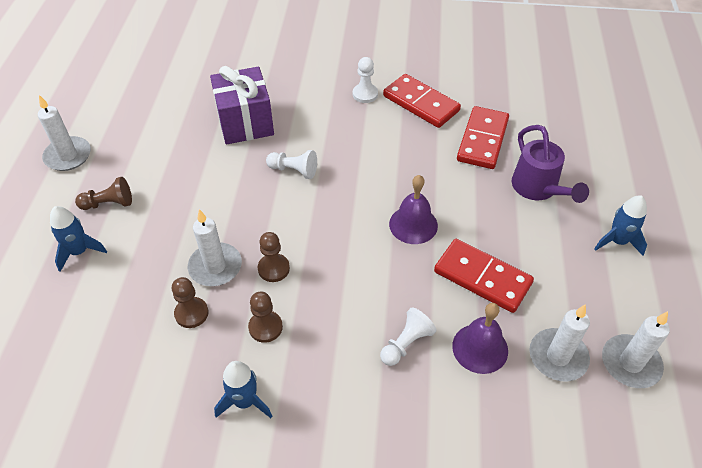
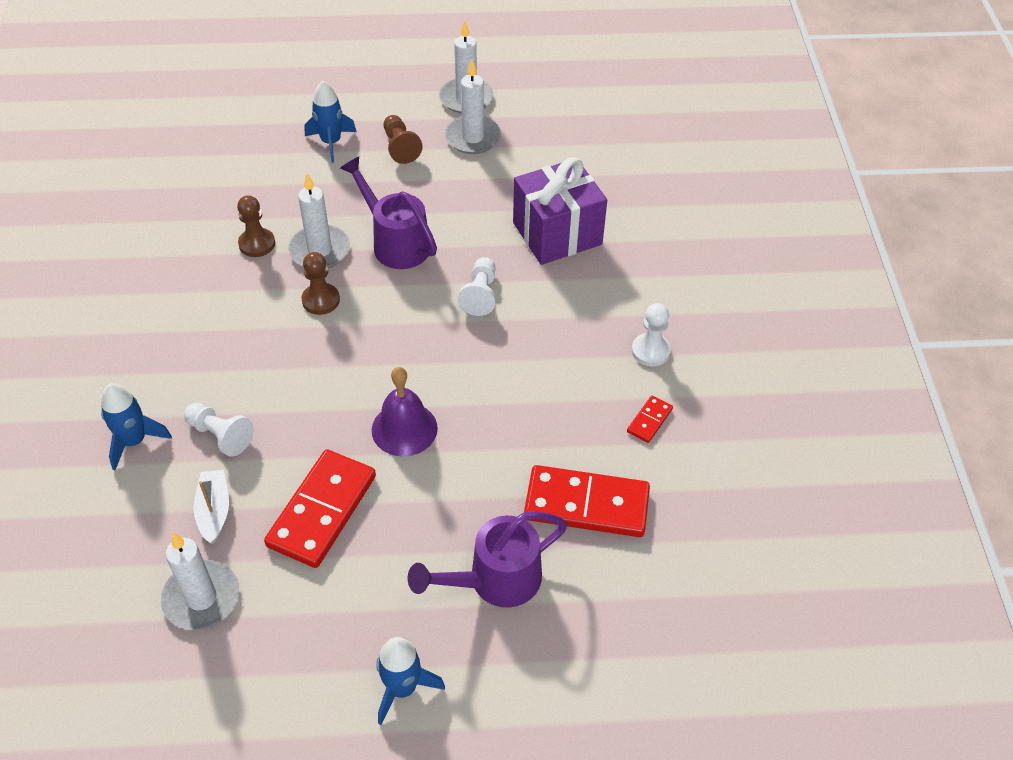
camera: 80 degrees right, 0 degrees up
(223, 215) = (396, 242): none -> purple watering can
(245, 401) = (151, 305): blue rocket -> blue rocket (134, 441)
(265, 327) = (240, 306): brown pawn -> none
(421, 103) = (649, 420): red domino -> red domino, size x0.45
(480, 348) = (214, 511): purple bell -> white boat
(630, 363) = (191, 687): white candle -> white candle (473, 138)

